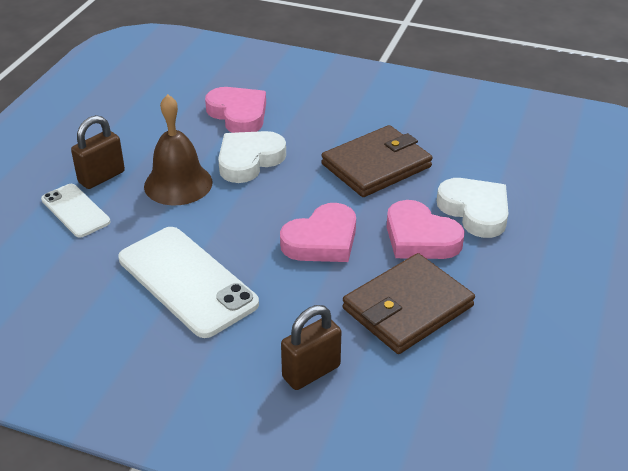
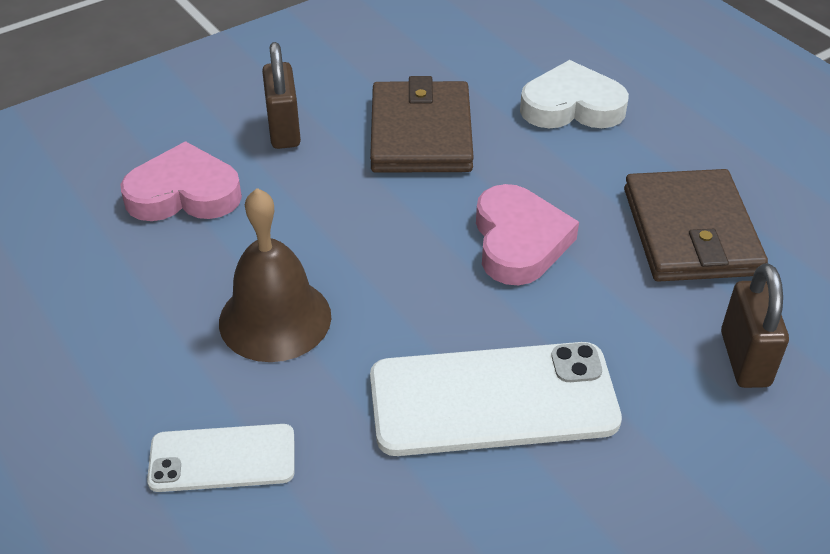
camera: 55 degrees left, 5 degrees up
(101, 177) = (171, 394): brown padlock -> brown padlock (284, 130)
(249, 160) = (296, 229): white heart -> none
(420, 238) = (582, 165): pink heart -> none

